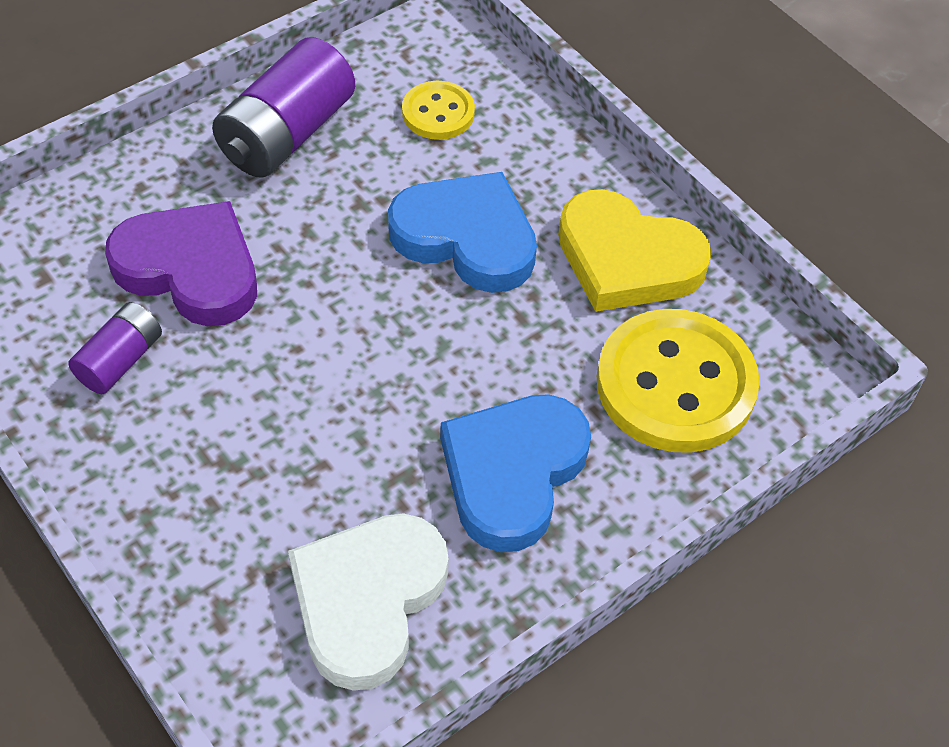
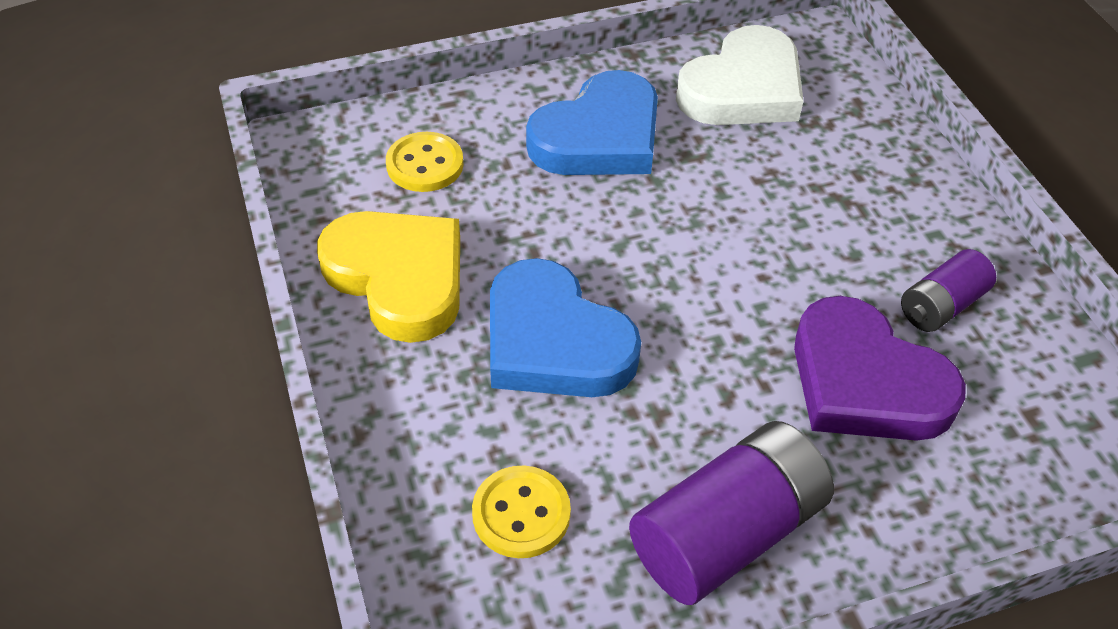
camera: 160 degrees left, 5 degrees down
(675, 384) = (425, 164): yellow button -> yellow button, size x0.52

